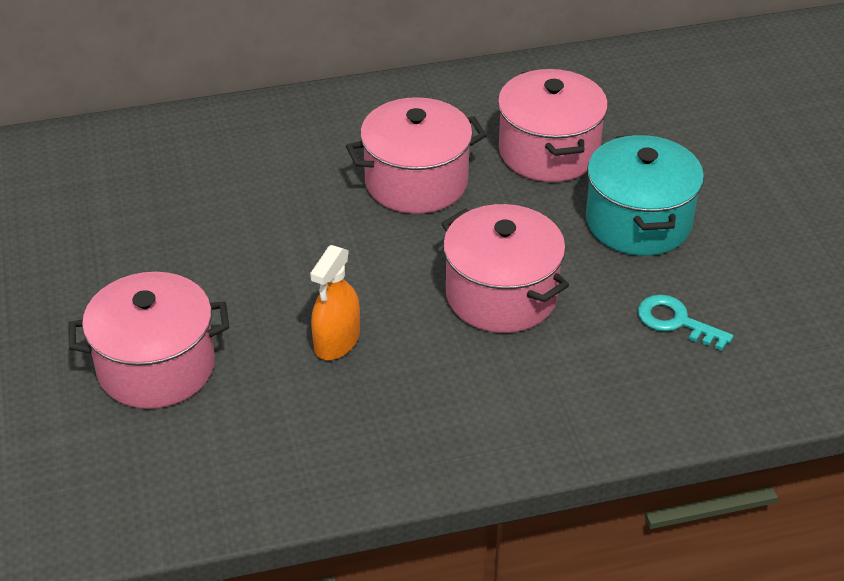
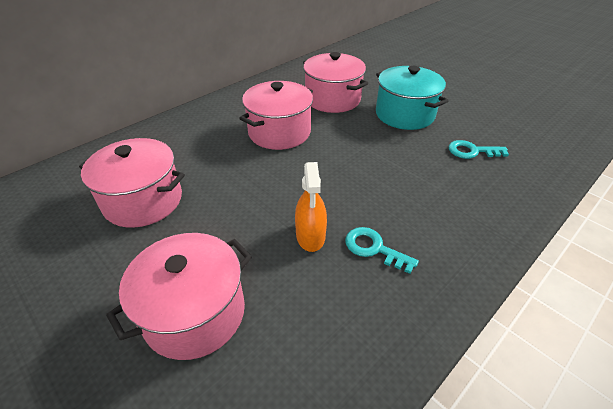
camera: 30 degrees left, 0 degrees up
(398, 387) = (374, 248): none -> turquoise key
(501, 295) = (378, 171): pink pot -> pink pot (143, 201)

